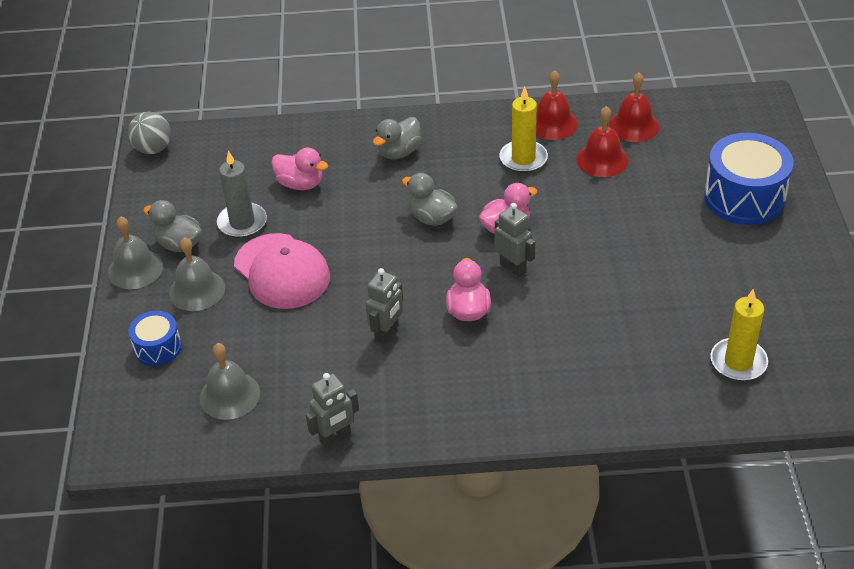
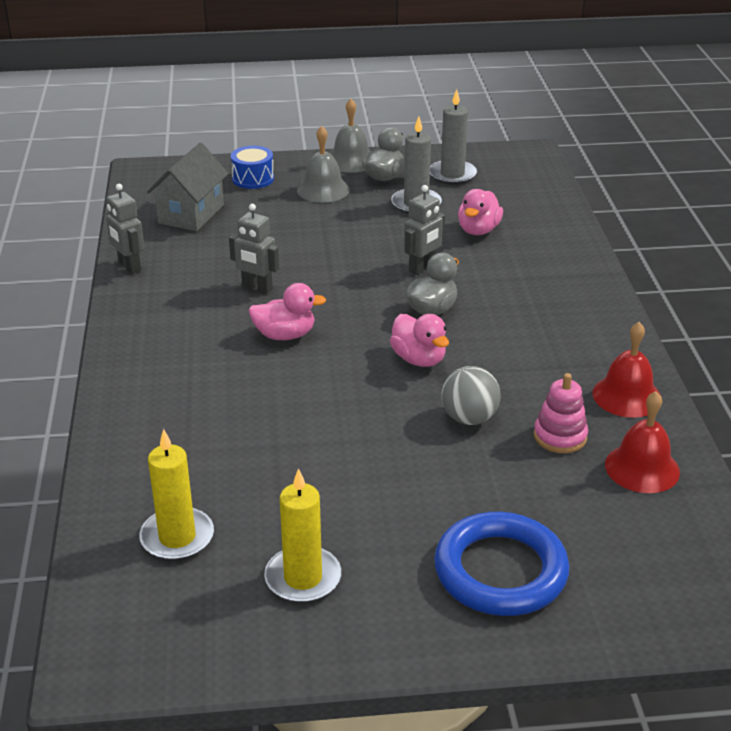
camera: 85 degrees right, 10 degrees down
(153, 149) = (518, 154): grey ball -> grey ball (469, 418)
(187, 196) = (452, 175): none -> grey candle
(230, 395) = (191, 214): grey bell -> grey house
(282, 271) = (347, 228): pink cap -> none
(399, 152) = (542, 285): grey duck -> none
(513, 268) = (351, 364): grey robot -> grey robot (422, 268)
(523, 159) = (548, 372): yellow candle -> yellow candle (303, 578)
(602, 159) = (560, 436): red bell -> pink stacking toy
(744, 197) = (500, 571): blue drum -> blue ring

